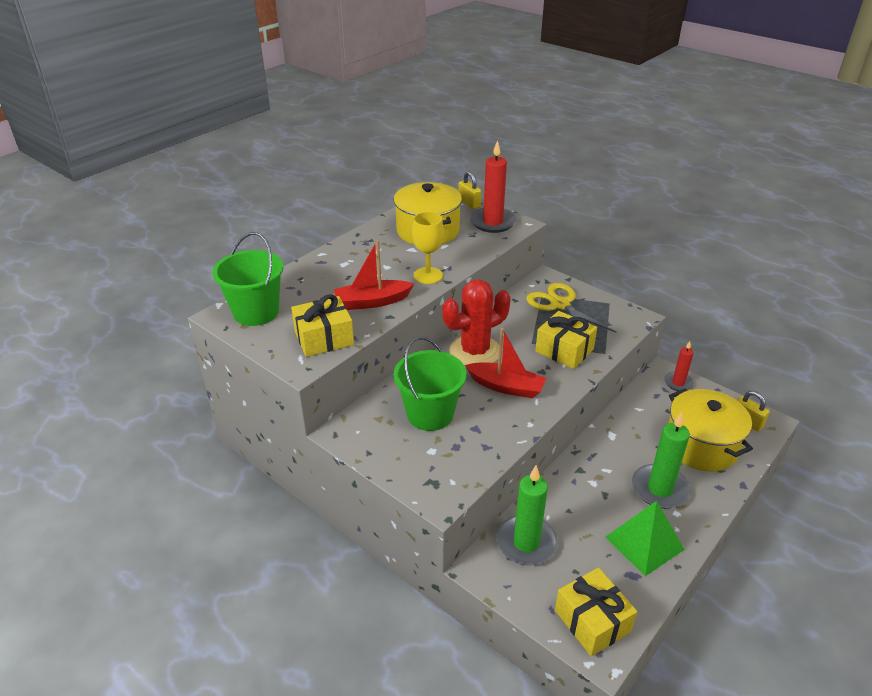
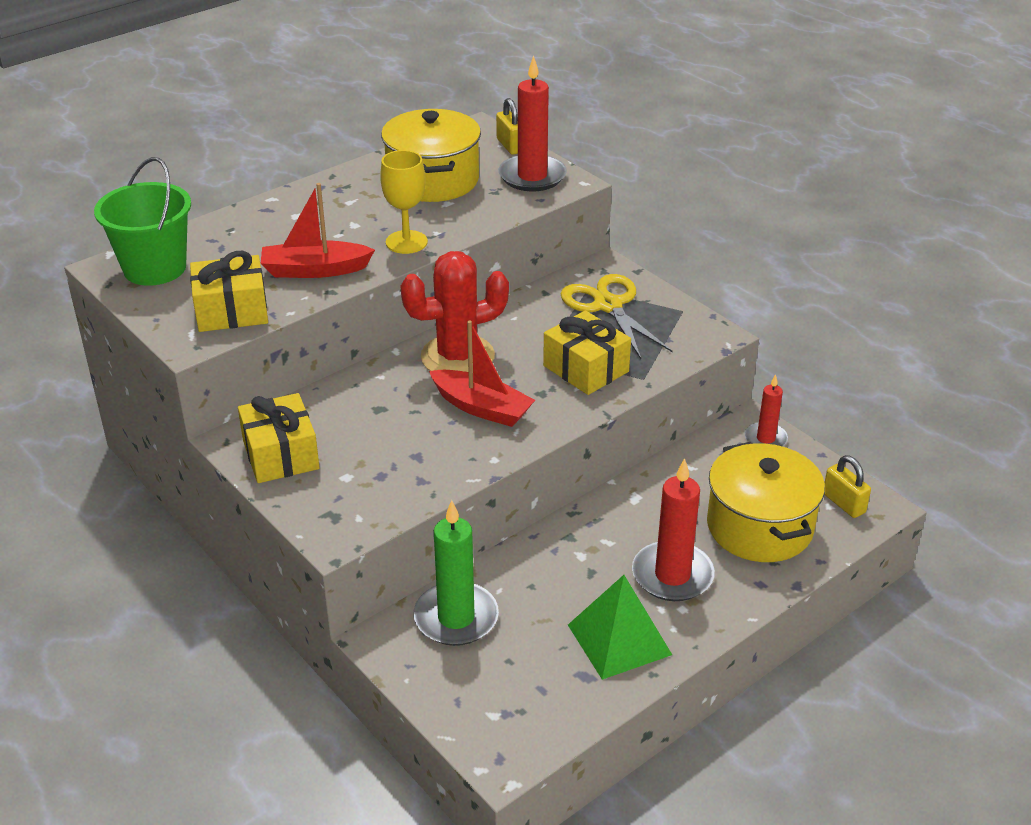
camera: 10 degrees right, 0 degrees up
(430, 414) = (362, 431): green bucket -> none
(592, 621) = (506, 722): yellow gift -> yellow gift (280, 454)
(659, 489) = (672, 575): green candle -> red candle

